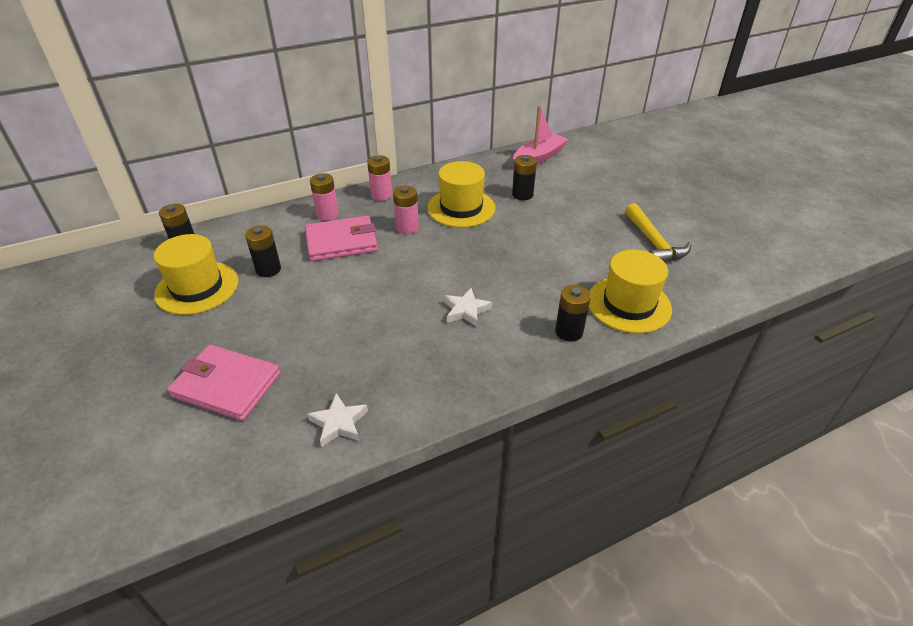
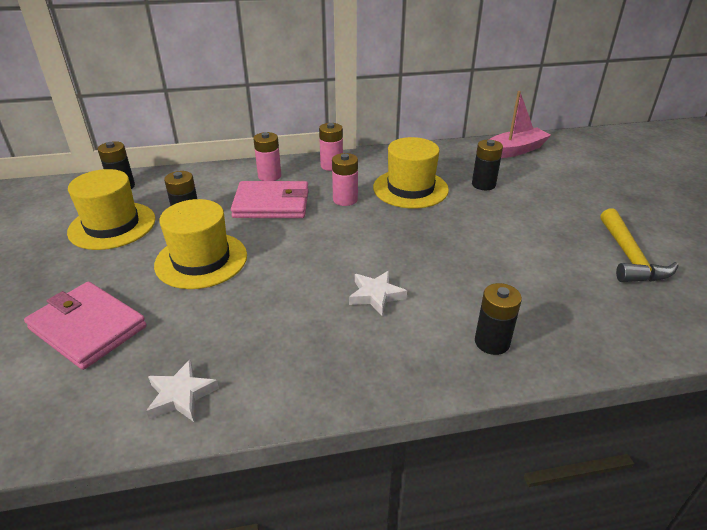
camera: 15 degrees right, 5 degrees down
(628, 304) = (579, 323): yellow hat -> yellow hat (201, 260)

